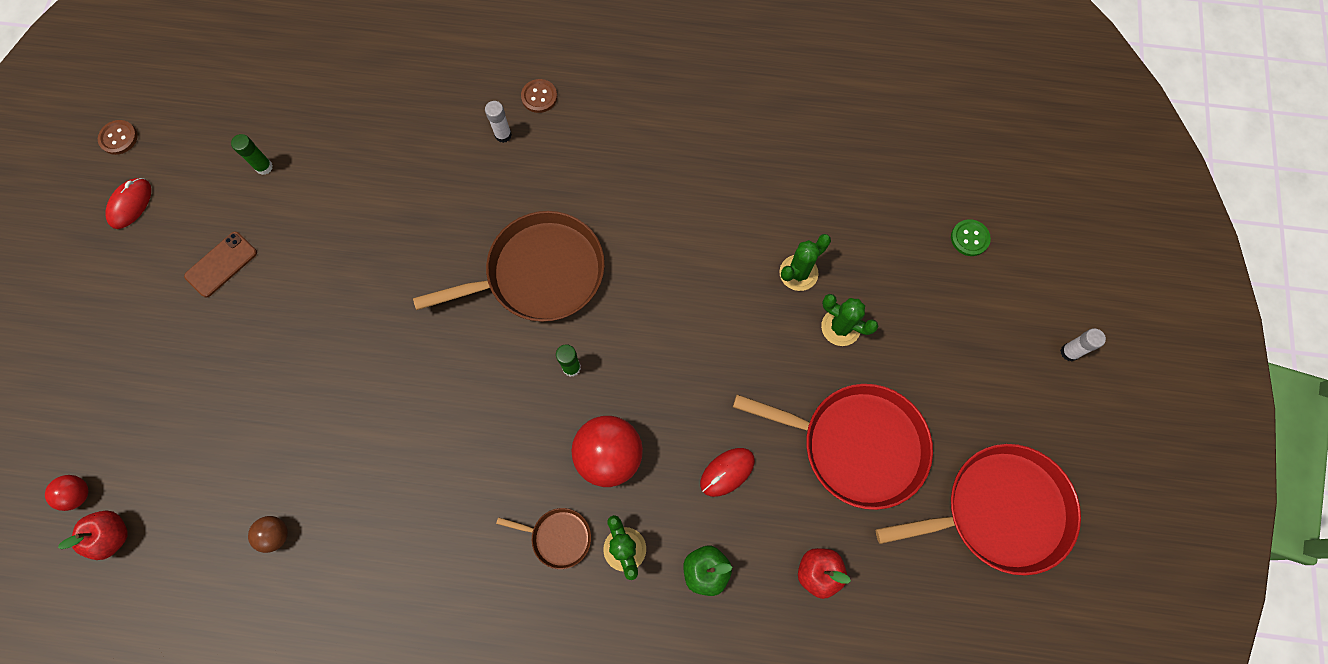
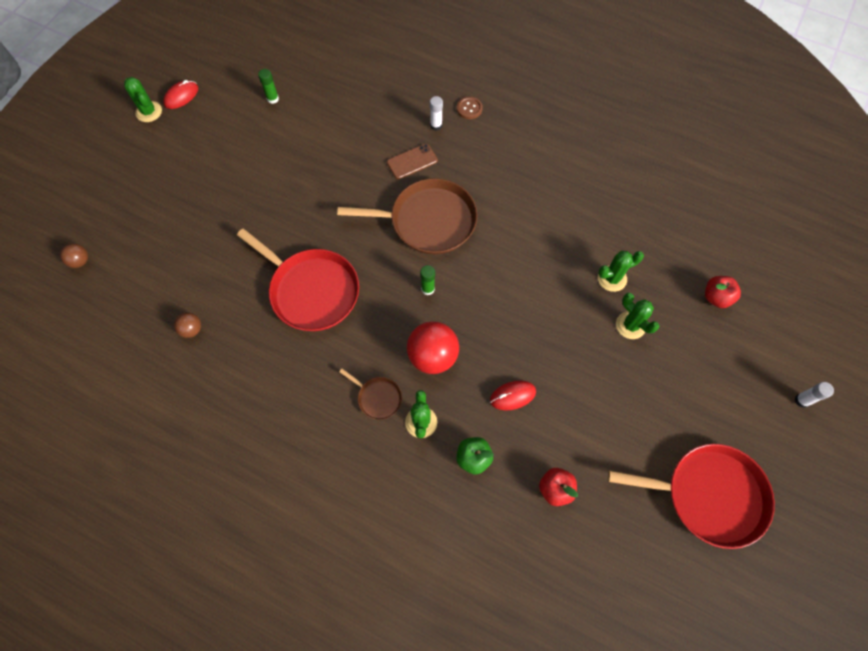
camera: 20 degrees right, 5 degrees down
(78, 494) = (80, 261): red ball -> brown ball
(92, 242) = (149, 112): none -> green cactus
(113, 536) = (90, 294): red apple -> red apple (716, 297)
(119, 138) = (190, 55): brown button -> none
(221, 264) = (223, 150): brown phone -> brown phone (412, 161)
(856, 445) = (614, 410): red pan -> red pan (311, 290)
(969, 238) = (749, 295): green button -> none

